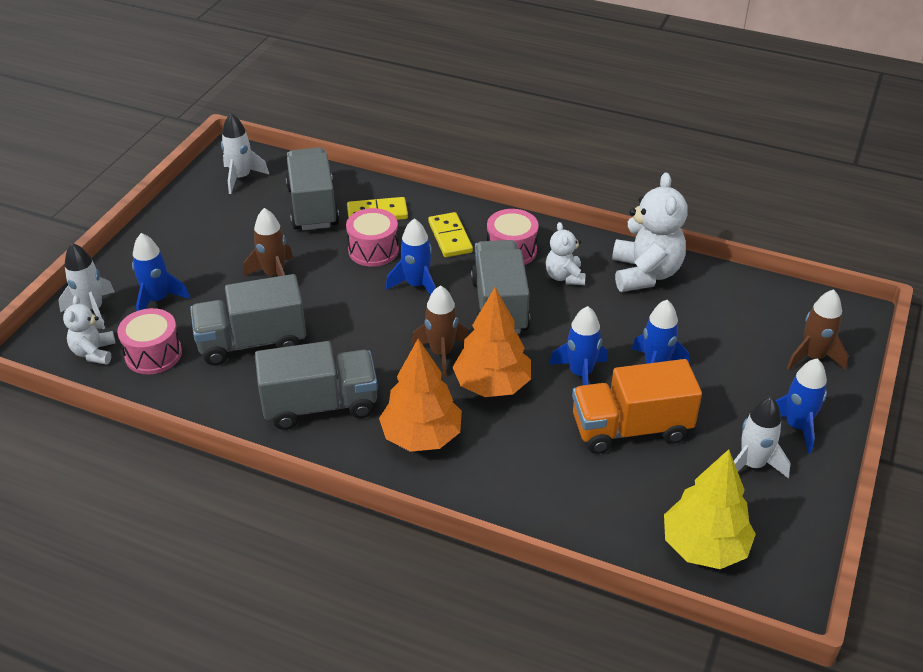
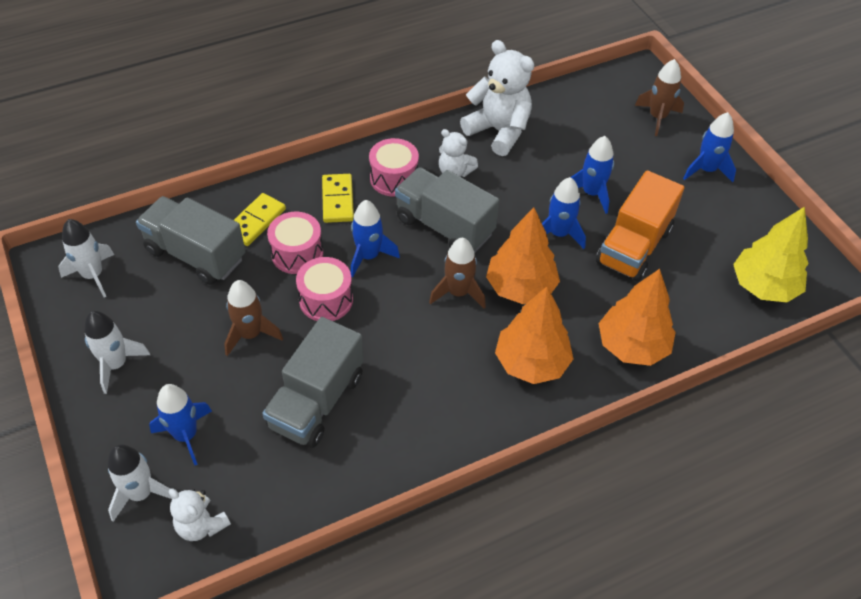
camera: 50 degrees left, 10 degrees up
(153, 354) = (254, 480): pink drum -> pink drum (326, 300)
(320, 405) = (437, 402): grey truck -> none
(450, 237) = (338, 200): yellow domino -> yellow domino turned 60 degrees clockwise
(515, 490) = (632, 346): none -> orange tree
(752, 464) = (718, 213): white rocket -> white rocket (116, 364)

